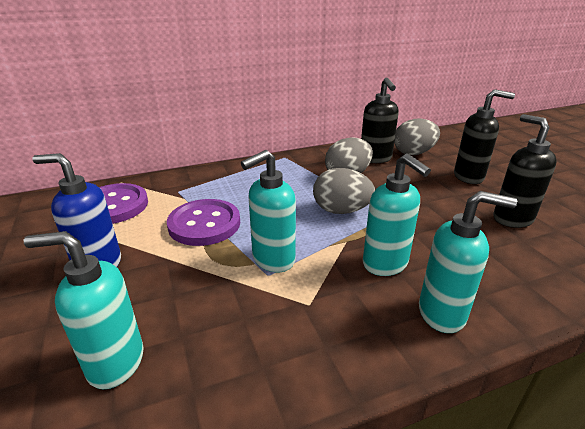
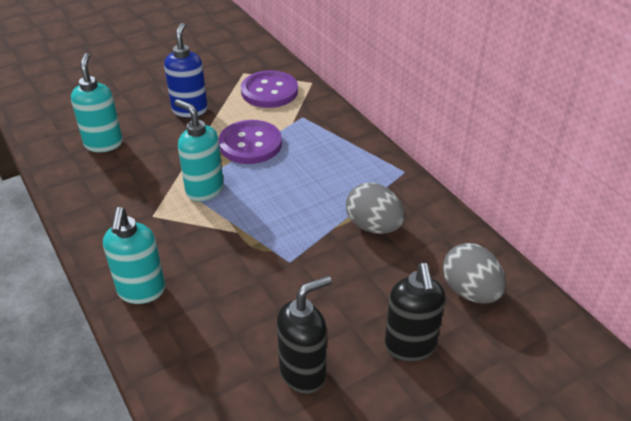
camera: 80 degrees right, 10 degrees up
(341, 211) = (290, 225): grey egg -> none
(375, 159) = (432, 251): black soap dispenser -> none
(385, 264) = (204, 258): turquoise soap dispenser -> none

